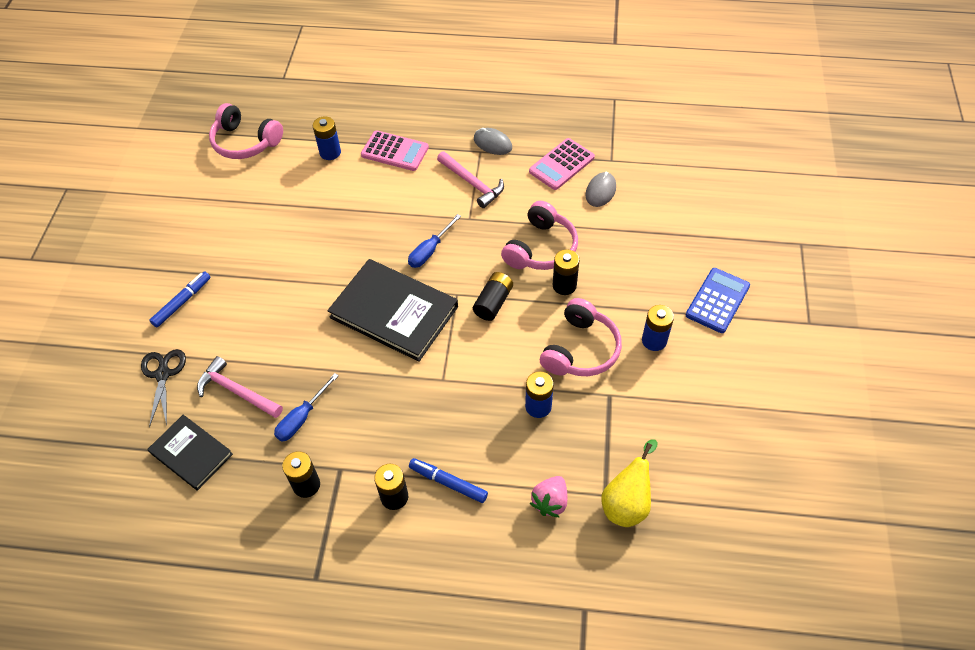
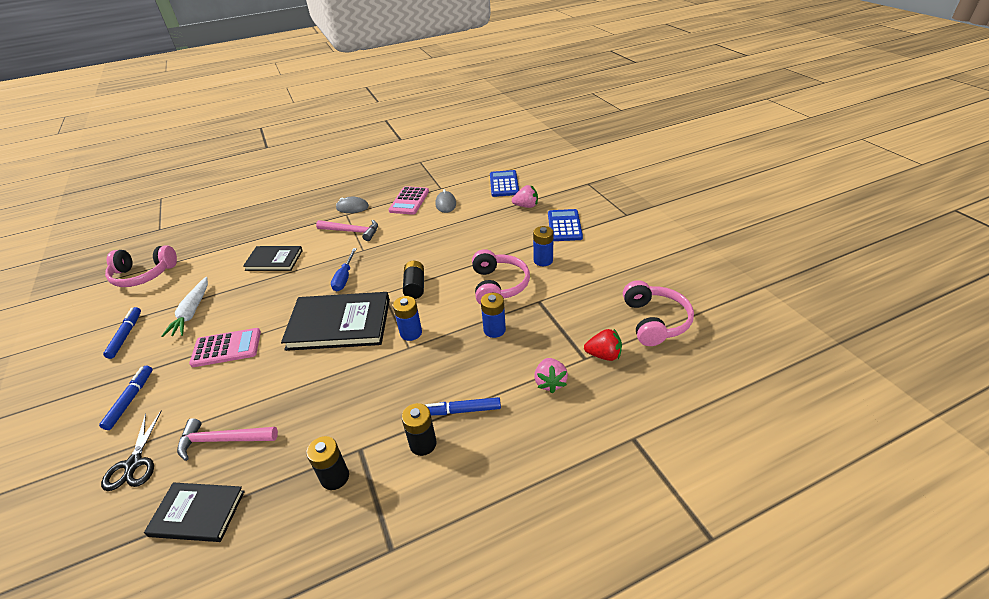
camera: 30 degrees left, 15 degrees down
(163, 374) = (134, 463): black scissors -> black scissors turned 150 degrees counterclockwise
(203, 219) = (126, 335): none -> blue marker
(269, 220) = (192, 312): none -> white carrot
(302, 418) = (300, 429): blue screwdriver -> none
(330, 152) = (225, 255): blue battery -> blue battery (411, 333)
(373, 186) = (274, 260): none -> black book
(395, 151) = (279, 236): pink calculator -> pink calculator (226, 348)
(541, 248) = (427, 245): pink headphones -> pink headphones (654, 321)
(564, 285) = (459, 257): black battery -> none
(627, 502) = (603, 355): yellow pear -> red strawberry
(692, 191) = (504, 184): none -> blue calculator
(694, 244) = (526, 206): none -> pink strawberry

